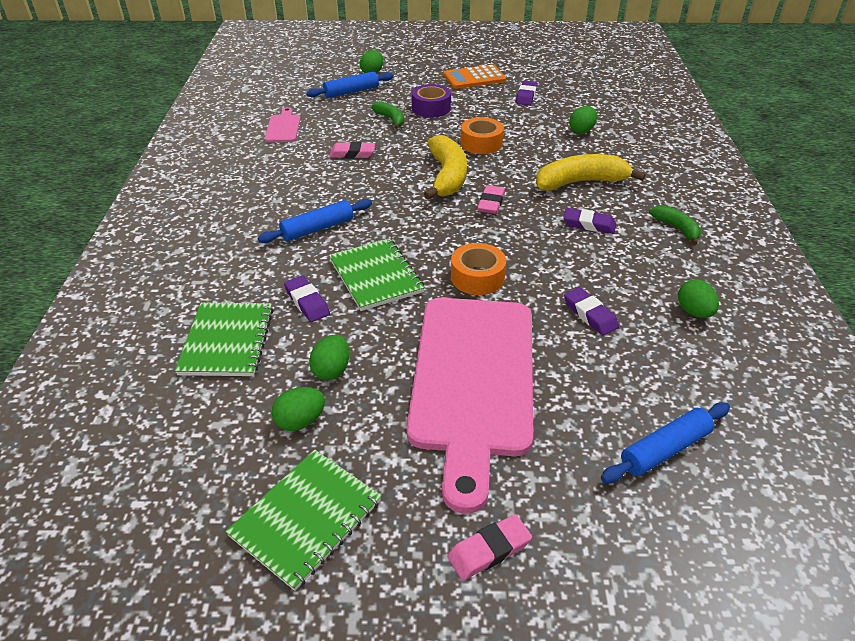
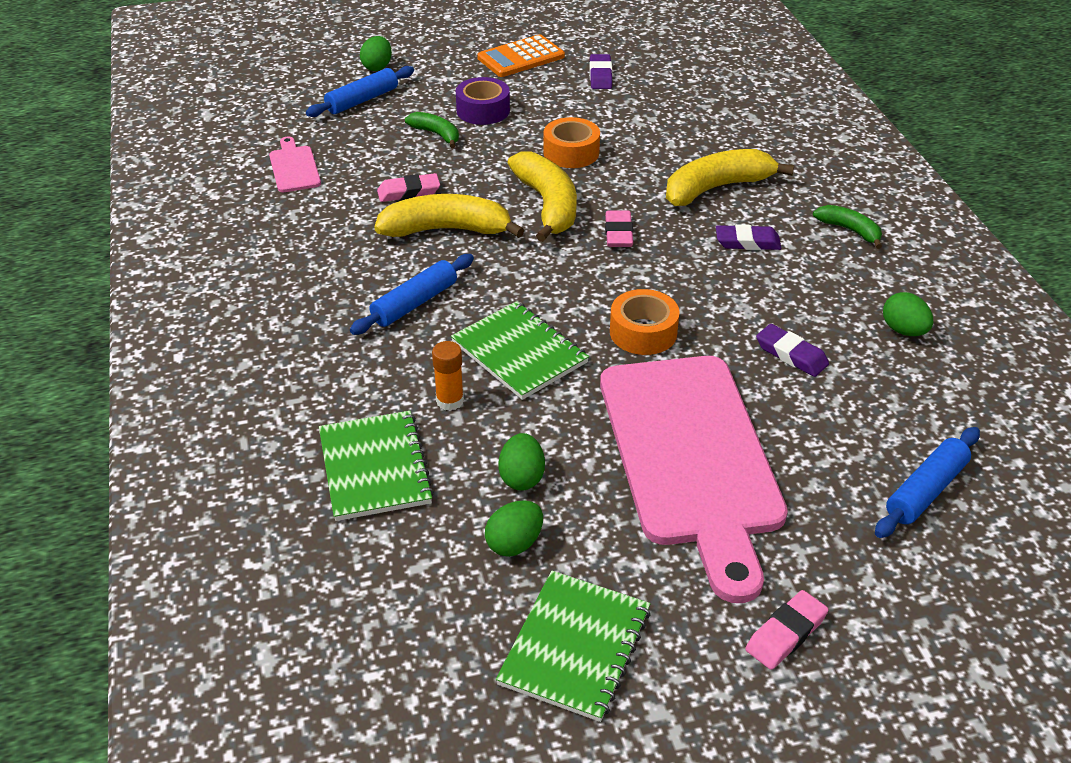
camera: 15 degrees left, 0 degrees up
(307, 302) = (450, 401): purple eraser -> orange glue stick
(366, 182) = (446, 230): none -> yellow banana
(581, 131) = (690, 116): green egg -> none

